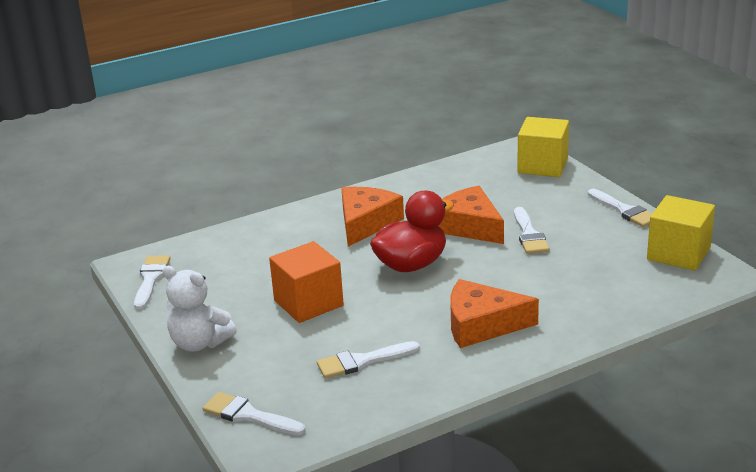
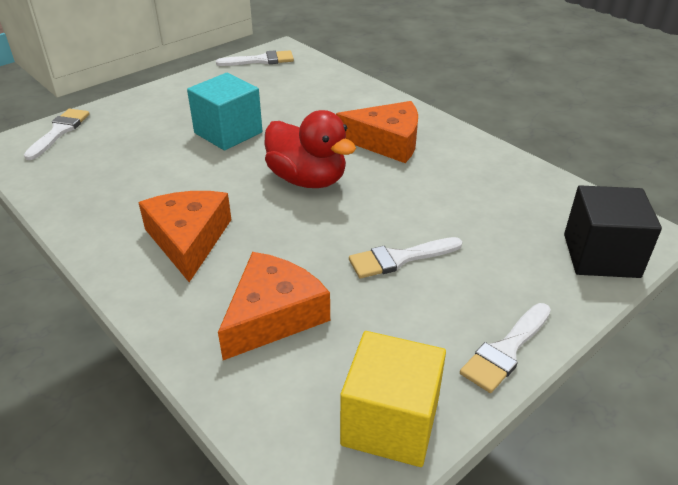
camera: 75 degrees right, 10 degrees up
(199, 343) = (165, 95): white teddy bear -> none
(308, 303) = (228, 132): orange cube -> turquoise cube
(362, 361) = (128, 173): white brush -> none
(469, 226) = (404, 209): orange cheese -> orange cheese (273, 315)
(542, 166) = (601, 255): yellow cube -> black cube

